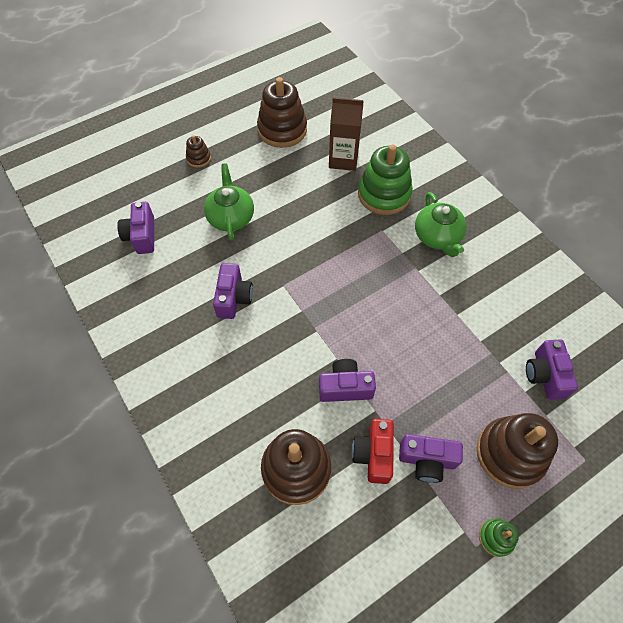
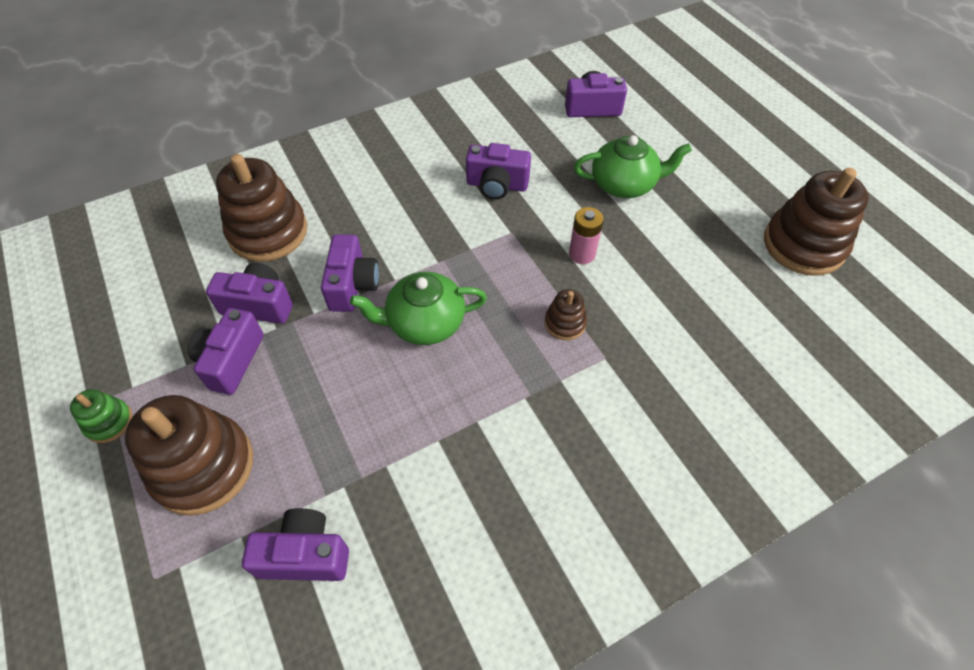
camera: 95 degrees right, 5 degrees down
(198, 158) = (725, 154): brown stacking toy -> brown stacking toy (565, 323)
(300, 242) = (582, 254): none -> pink battery
(343, 159) = (753, 320): brown carton -> none
(373, 454) = (259, 305): red camera -> purple camera
(384, 194) = (681, 370): green stacking toy -> none
(437, 237) = (592, 439): green teapot -> green teapot (424, 323)

